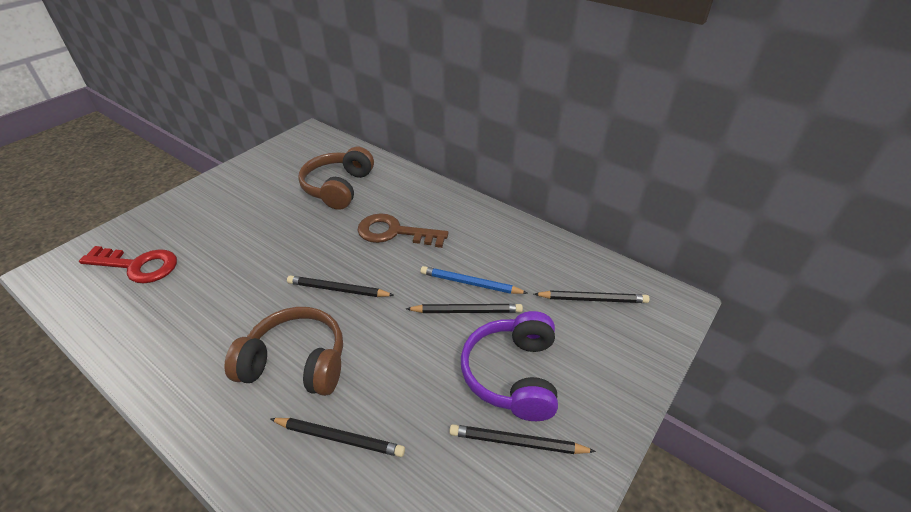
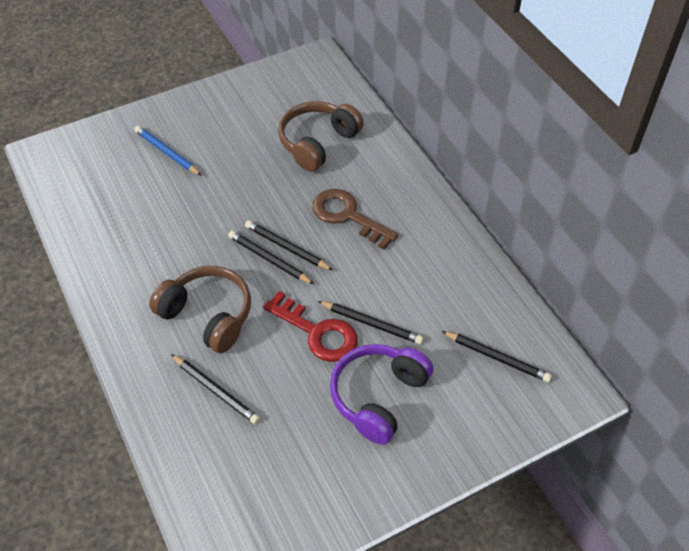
camera: 25 degrees right, 10 degrees up
(137, 266) = (112, 172): red key -> red key (317, 332)
(470, 283) = (390, 297): blue pencil -> blue pencil (167, 153)
(517, 442) = (349, 451): black pencil -> black pencil (286, 247)

